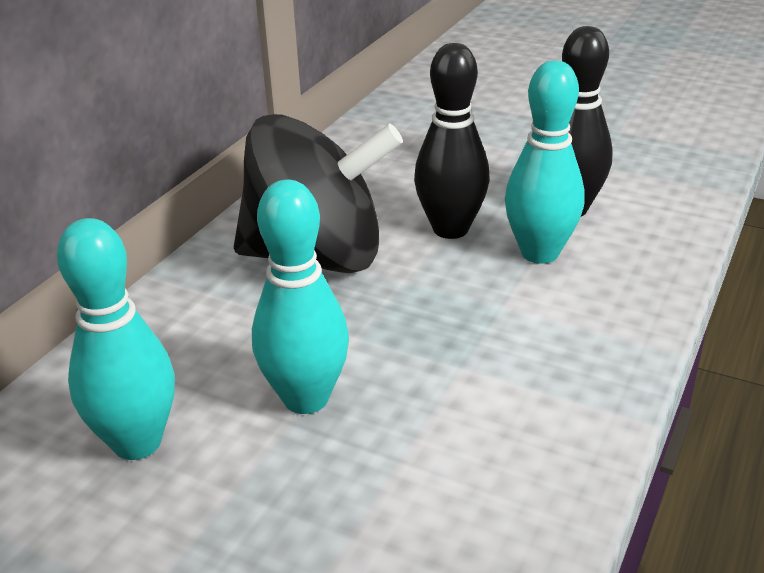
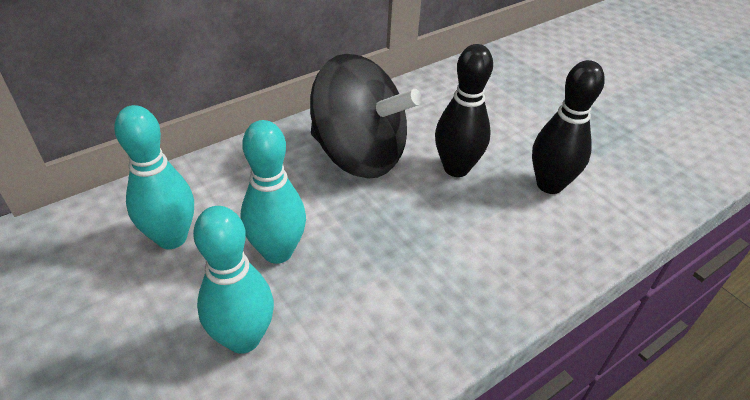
camera: 25 degrees right, 10 degrees up
(539, 253) = (500, 211): turquoise bowling pin -> turquoise bowling pin (243, 338)

